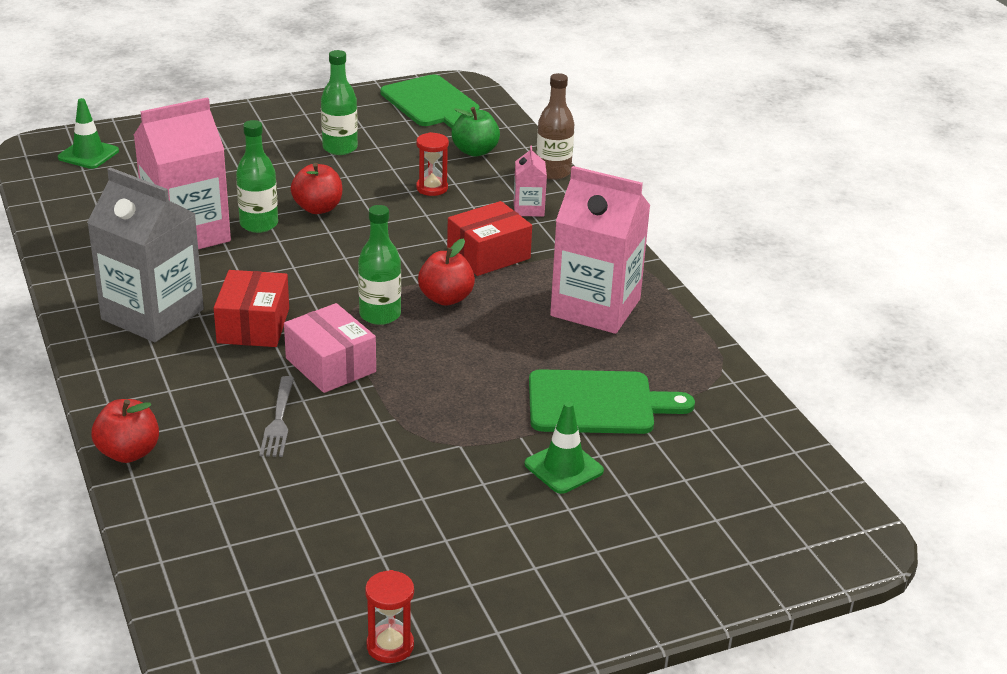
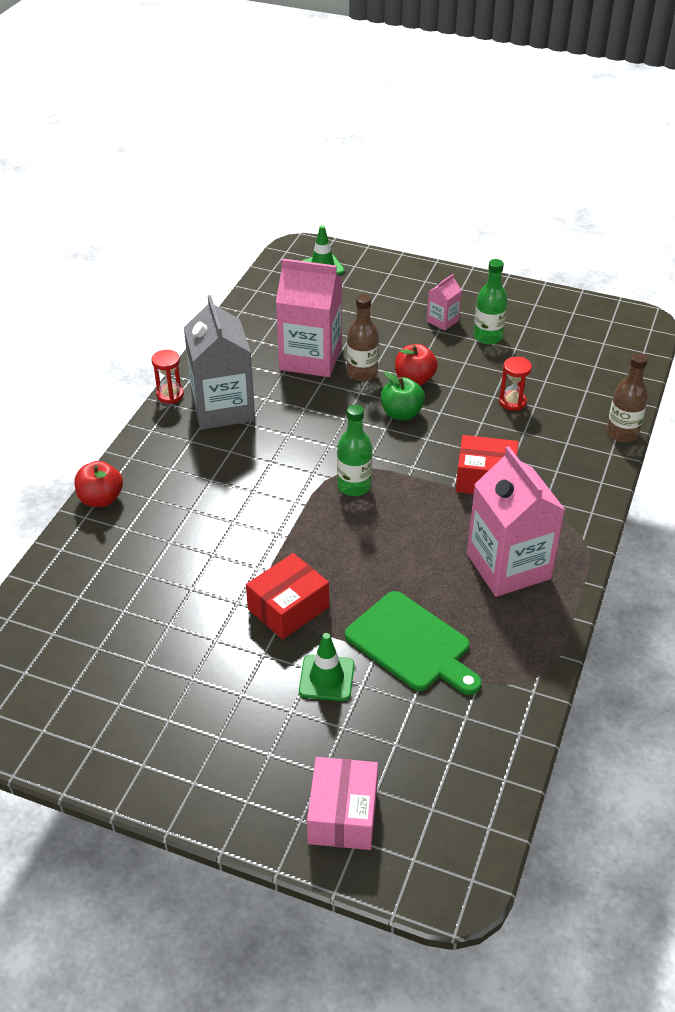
camera: 45 degrees right, 10 degrees up
(253, 325) = (269, 449): red box -> red box (288, 608)
(259, 224) = (362, 373): green bottle -> brown bottle
(278, 420) = (202, 528): grey fork -> none
(330, 365) = (279, 506): pink box -> pink box (343, 814)
(390, 646) = (76, 728): red hourglass -> red hourglass (170, 395)
(432, 104) = (601, 329): green cutting board -> none
(446, 298) = (412, 498): red apple -> none
(475, 151) = (583, 386): green apple -> green apple (401, 414)
(528, 209) = (563, 456): pink carton -> pink carton (442, 321)

